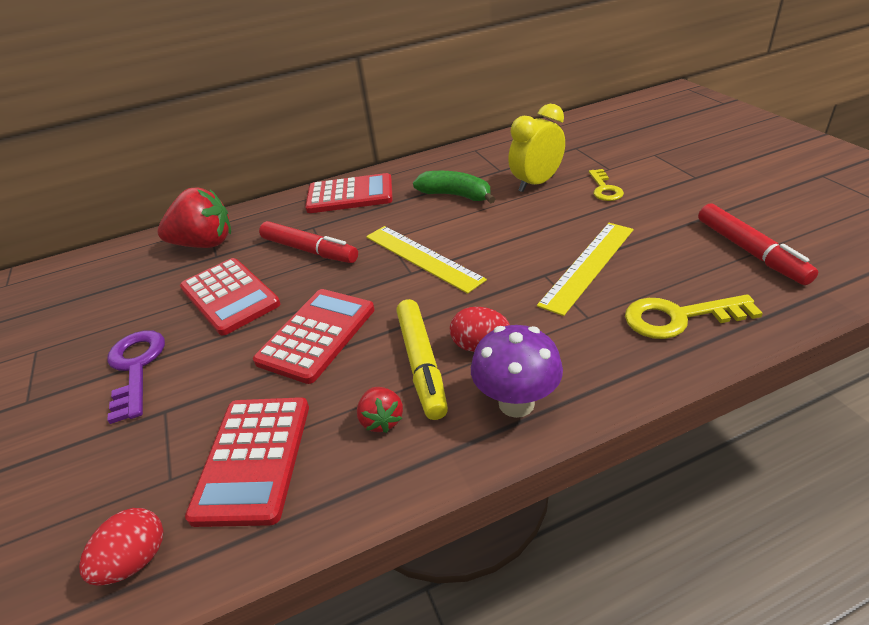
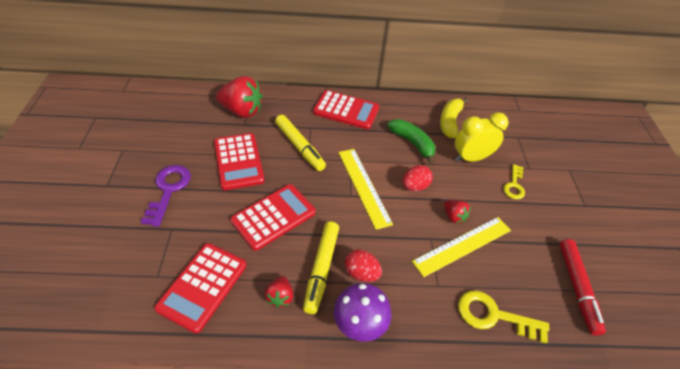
camera: 15 degrees right, 10 degrees up
(136, 560) = (123, 318): red egg -> red egg (415, 186)
(309, 250) = (299, 146): red marker -> yellow marker
(487, 161) = (450, 122): none -> yellow banana
(556, 243) = (454, 216): none -> red strawberry

